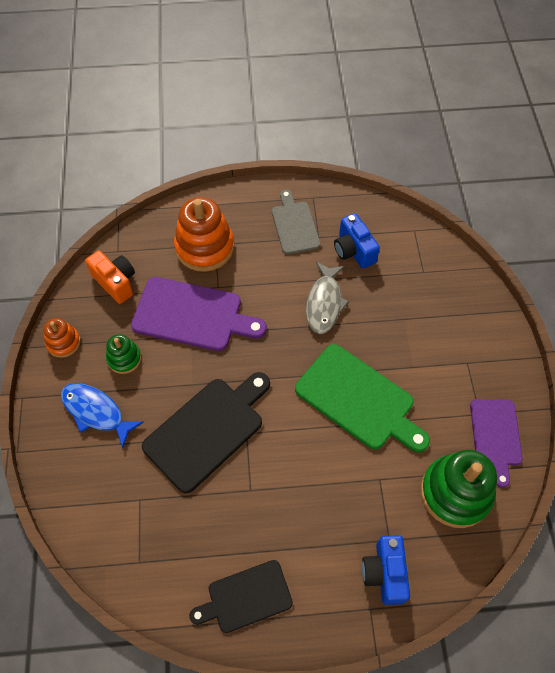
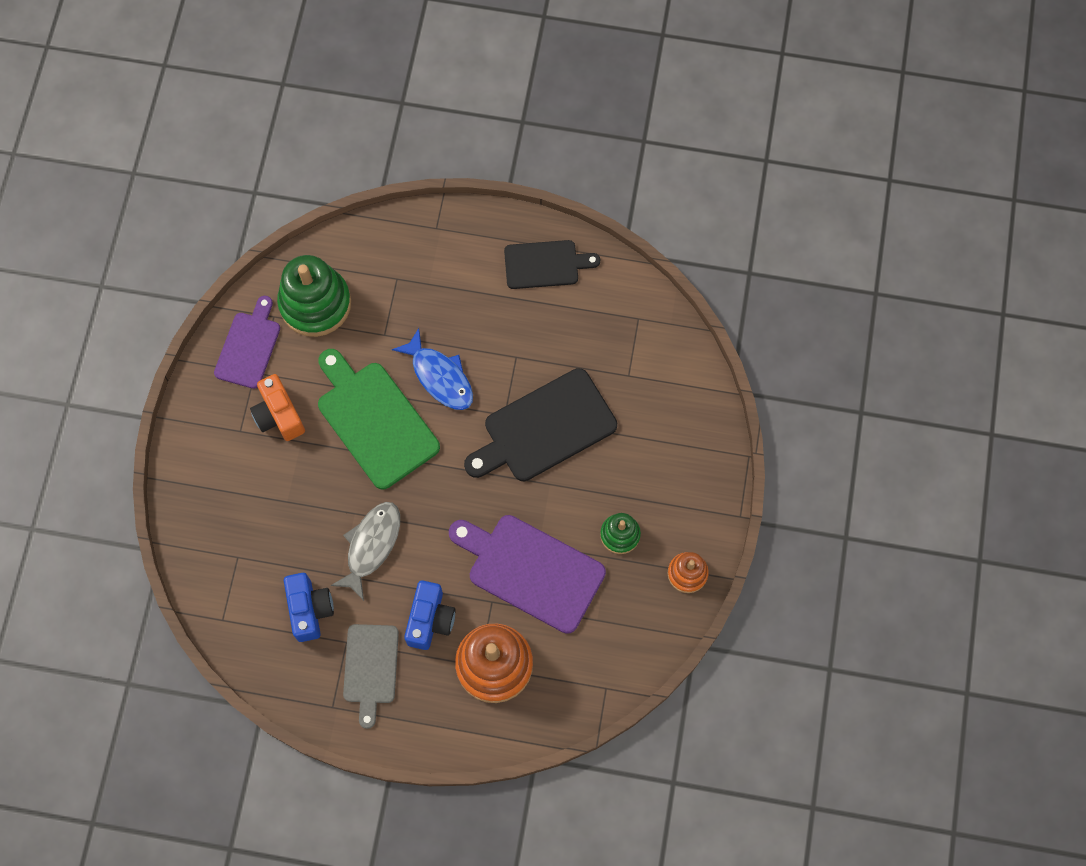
camera: 165 degrees left, 10 degrees up
(96, 412) = (660, 478): blue fish -> blue fish (440, 376)
(116, 282) = (615, 641): orange camera -> orange camera (279, 415)
(384, 573) = (412, 252): blue camera -> blue camera (430, 620)

